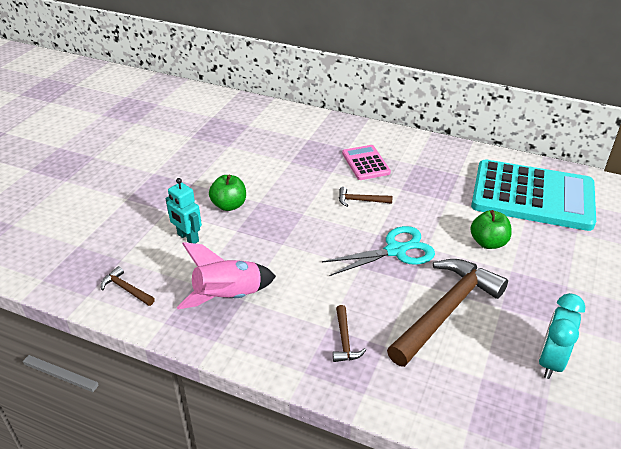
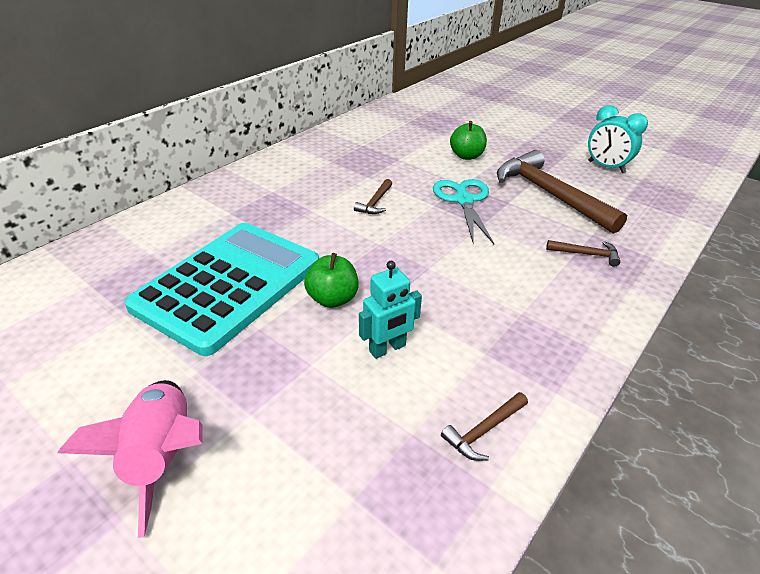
camera: 75 degrees left, 0 degrees up
(228, 297) = (515, 325): pink rocket -> pink rocket (163, 456)
(365, 163) = (310, 186): pink calculator -> none
(532, 196) = (412, 124): turquoise calculator -> turquoise calculator (228, 285)

